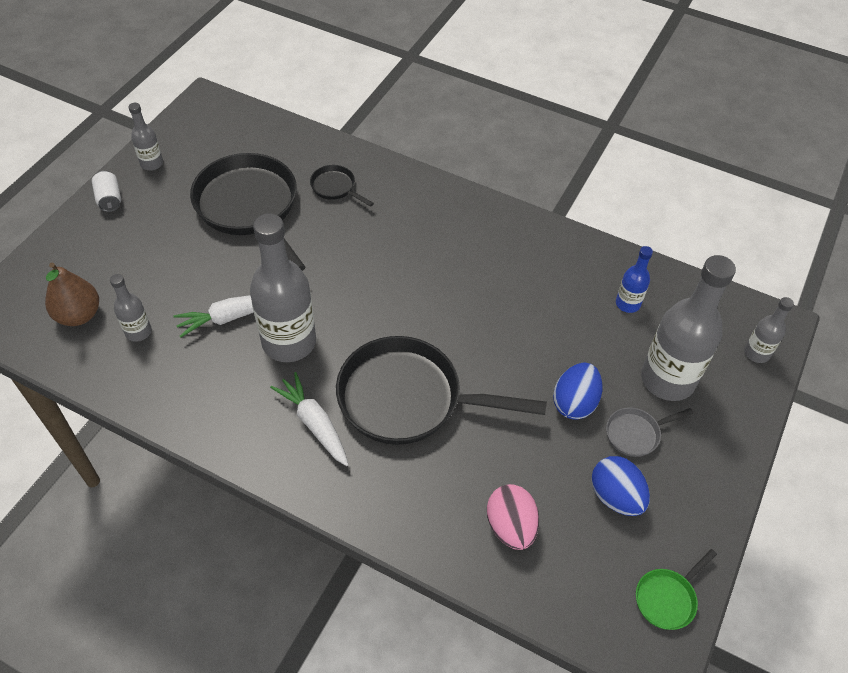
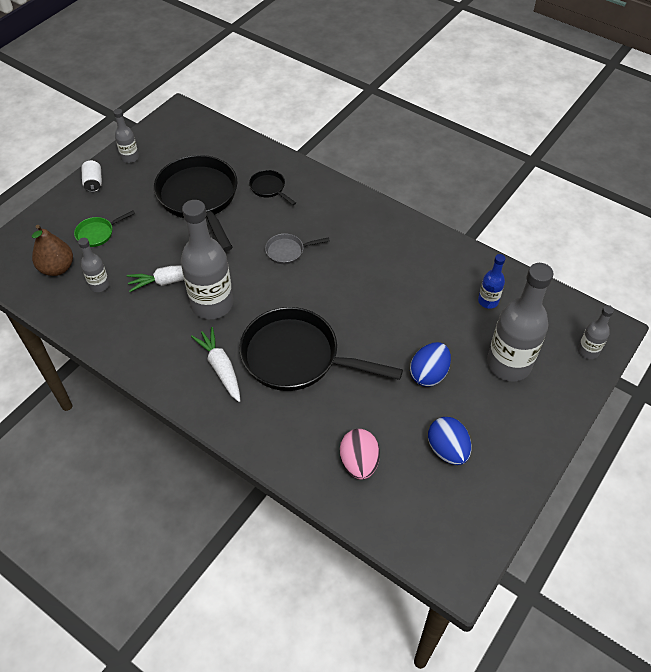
camera: 10 degrees right, 0 degrees up
(635, 434) = (473, 403): grey pan -> grey pan (287, 251)
(667, 598) = (473, 532): green pan -> green pan (97, 233)

